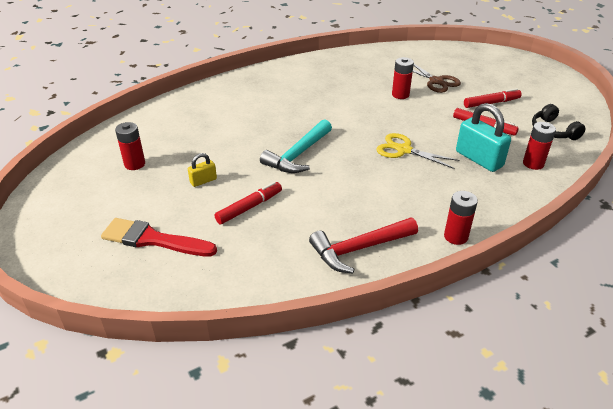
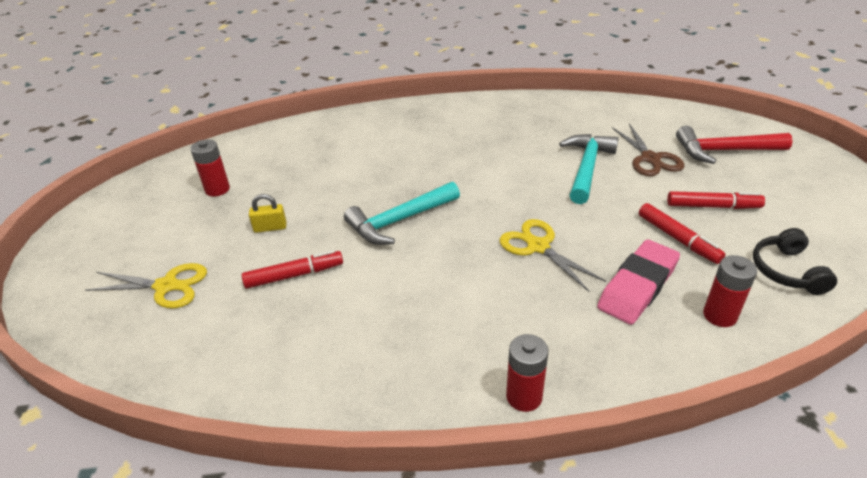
camera: 25 degrees right, 0 degrees up
(153, 239) = (166, 286): red brush -> yellow scissors
(359, 249) = (381, 373): red hammer -> red hammer (724, 151)
(400, 95) = (586, 168): red battery -> turquoise hammer
(479, 159) = (638, 286): turquoise padlock -> pink eraser

